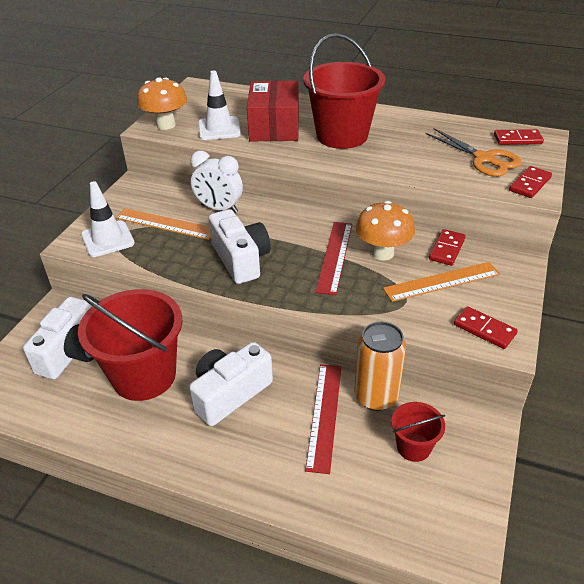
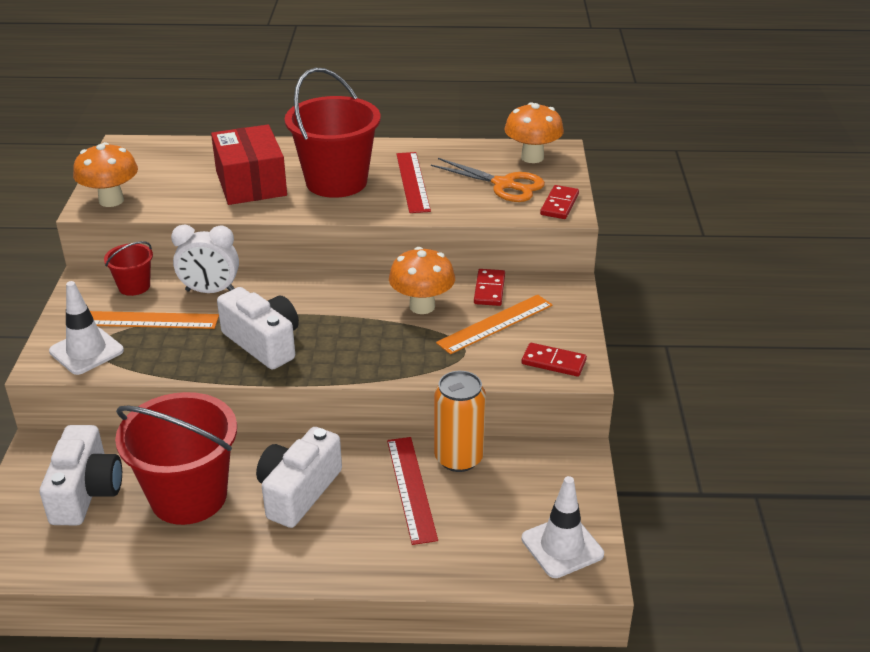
camera: 20 degrees left, 5 degrees down
(219, 128) = (183, 195): white traffic cone -> white traffic cone (562, 546)
(335, 256) = (371, 320): red ruler -> red ruler (413, 182)
(413, 447) = (513, 496): red bucket -> red bucket (134, 286)
(517, 139) = (532, 157): red domino -> orange mushroom

